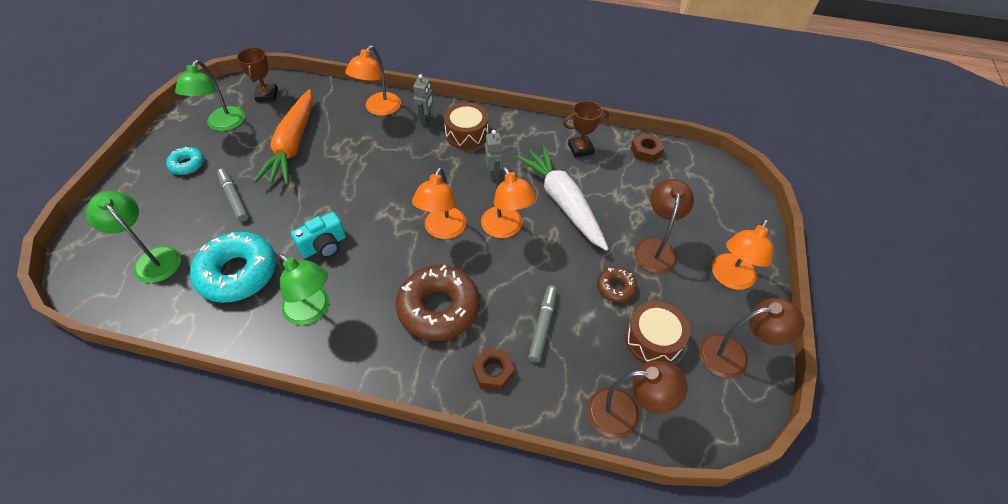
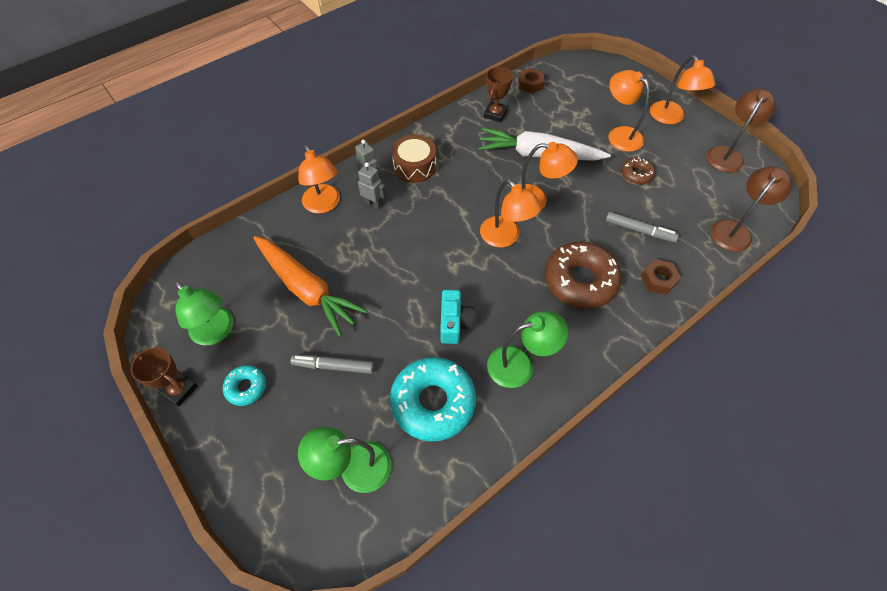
camera: 50 degrees left, 5 degrees up
(267, 95) = (211, 277): brown trophy -> brown trophy (179, 389)
(493, 174) = (474, 175): grey robot -> grey robot (373, 203)
(543, 325) = (639, 230): grey marker -> grey marker turned 150 degrees clockwise
(653, 340) = (690, 183): brown drum -> none
(655, 248) = (619, 135): brown lamp -> orange lamp

